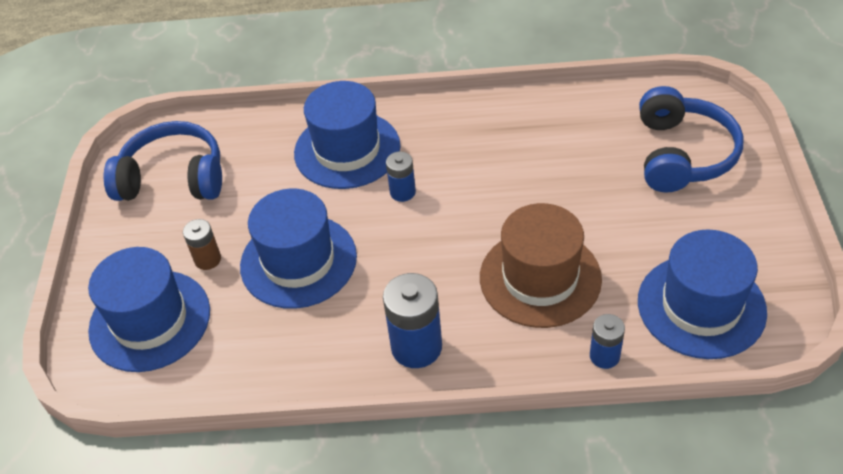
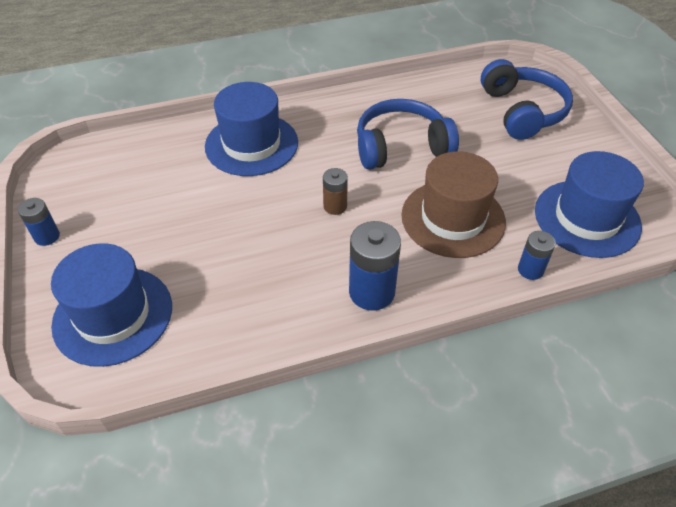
camera: 20 degrees left, 0 degrees up
(173, 178) = (98, 189): blue headphones -> blue headphones (401, 147)
(208, 259) = (153, 252): brown battery -> brown battery (335, 206)
(298, 261) = (240, 239): blue hat -> none
(402, 192) = (312, 170): blue battery -> blue battery (47, 236)

